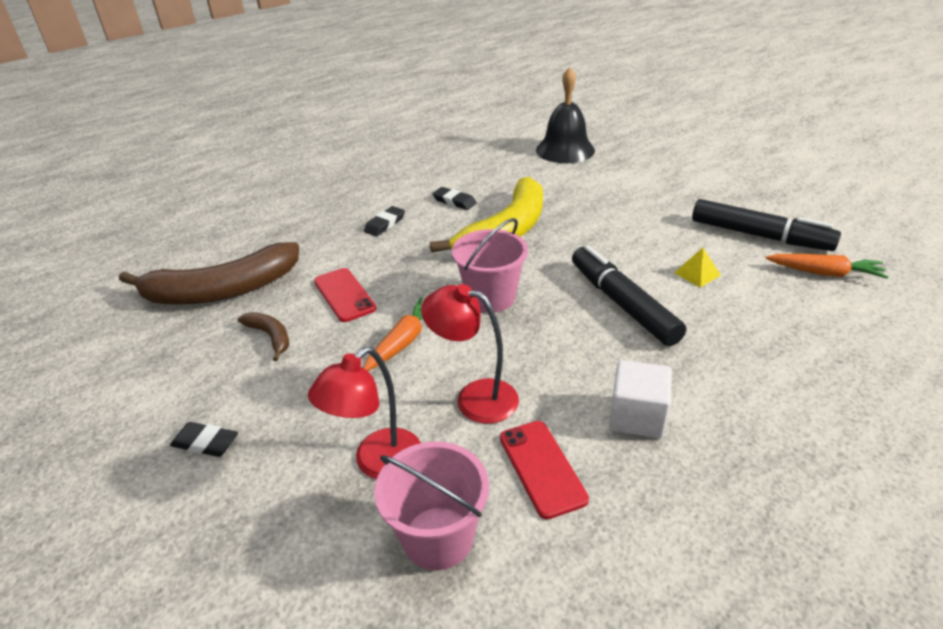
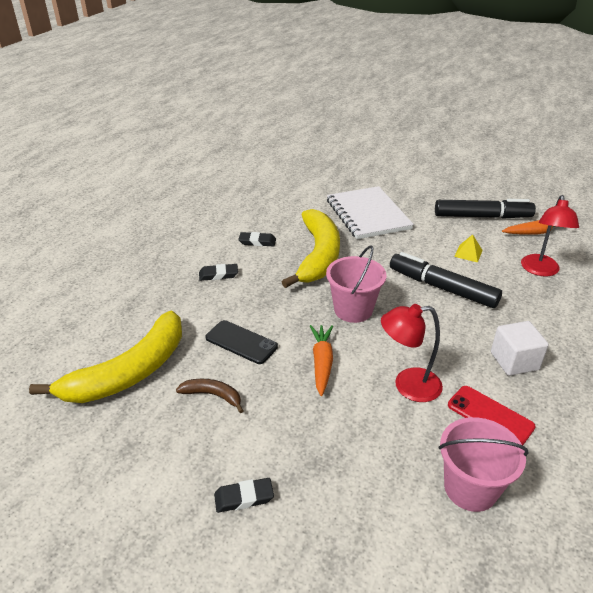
camera: 30 degrees left, 0 degrees up
(221, 290) = (129, 372): brown banana -> yellow banana
(344, 295) = (241, 342): red phone -> black phone
(378, 463) = (386, 457): red lamp -> red lamp (540, 270)
(385, 224) = (218, 275): black eraser -> black eraser turned 75 degrees clockwise
(565, 150) = (304, 180): black bell -> none
(606, 201) = (367, 214): none -> white notebook

